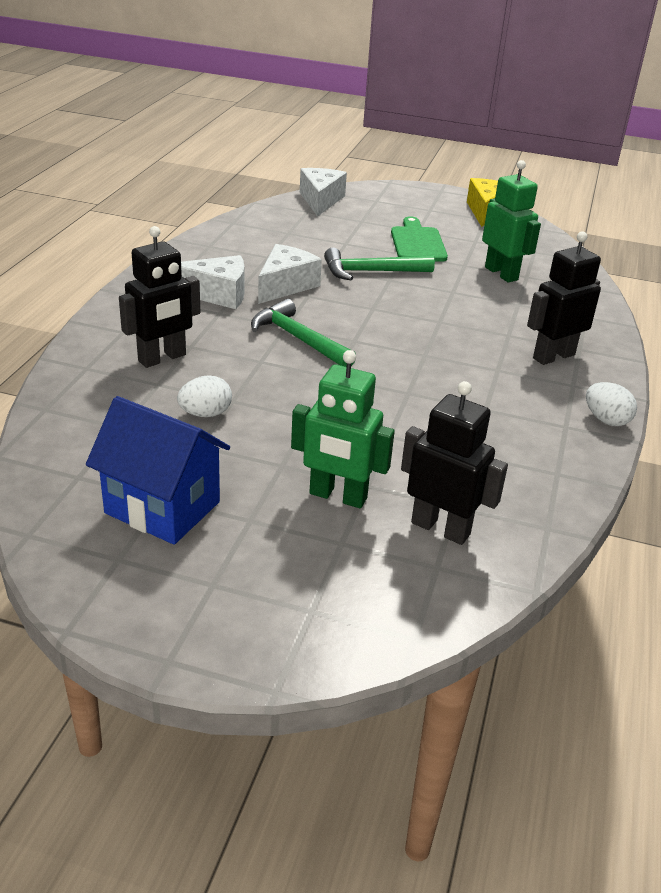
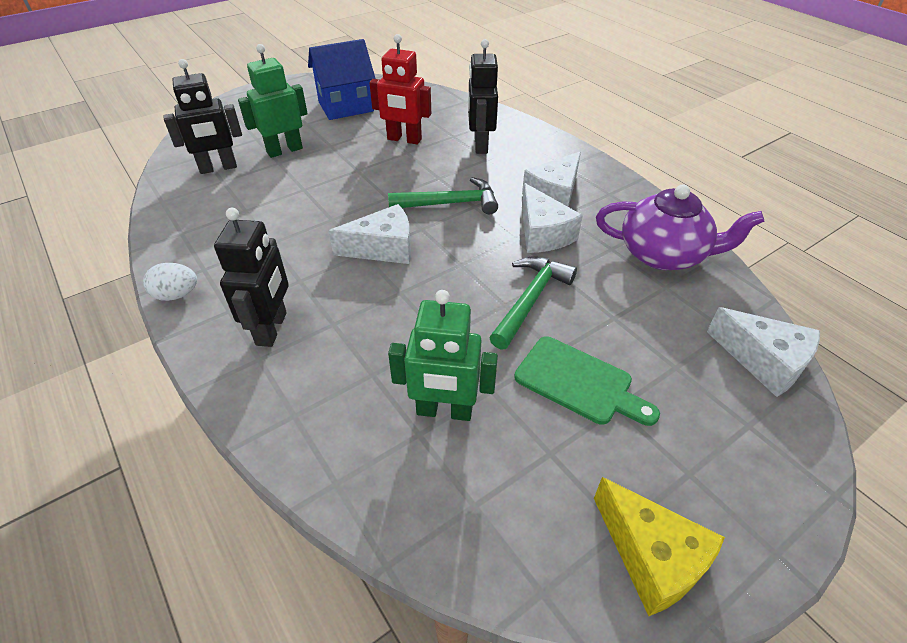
camera: 130 degrees right, 10 degrees up
(205, 414) = (404, 139): white egg -> red robot
(250, 238) = (663, 254): none -> purple teapot
(405, 347) = (383, 248): none -> white cheese

